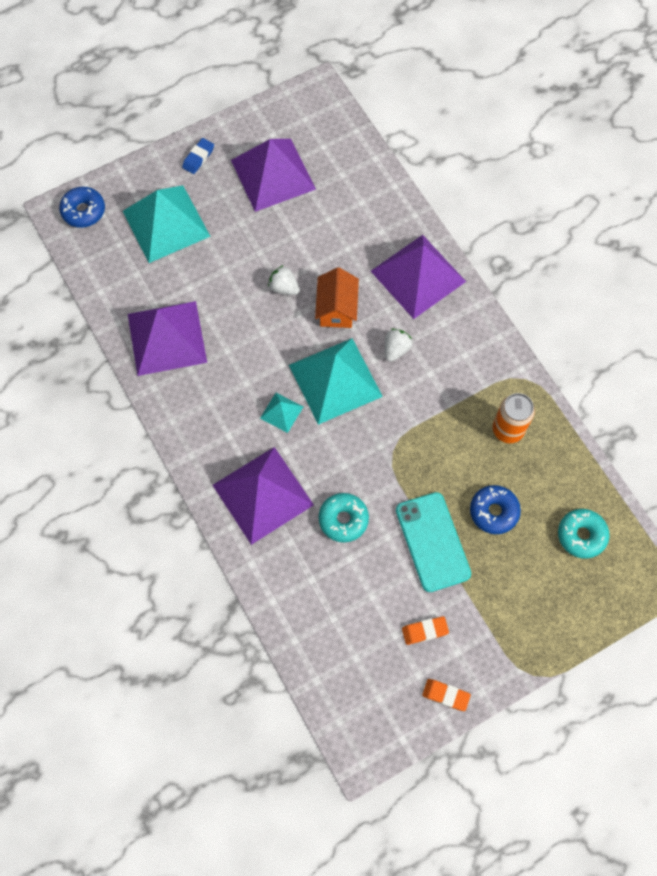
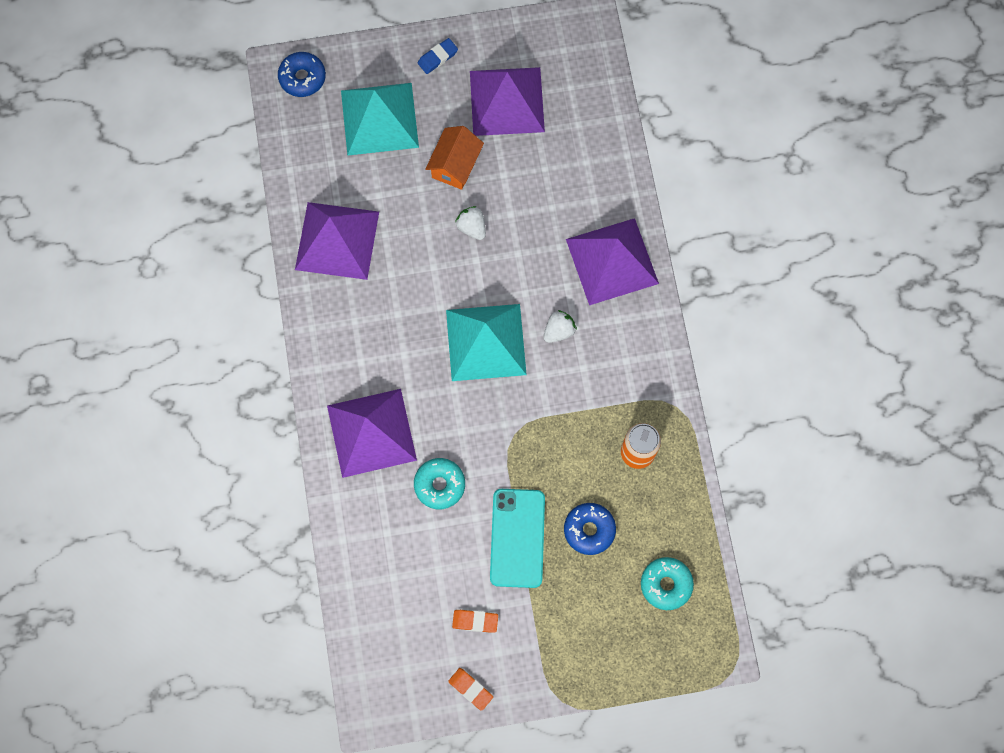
camera: 20 degrees right, 5 degrees up
(281, 412) = (420, 356): turquoise pyramid -> none
(336, 308) = (516, 267): orange house -> orange house (455, 165)

